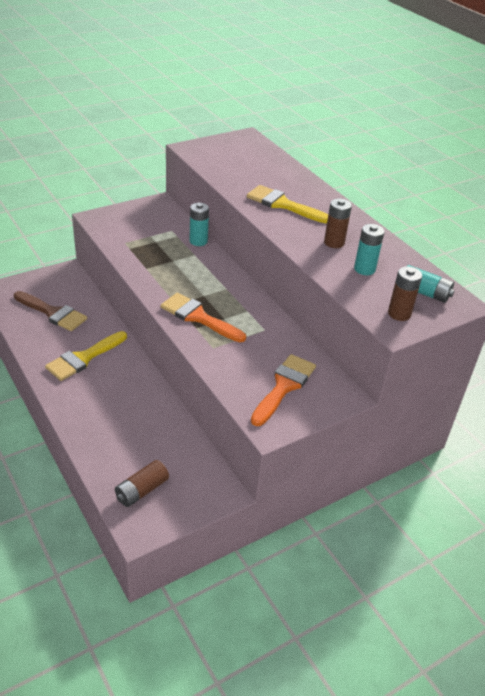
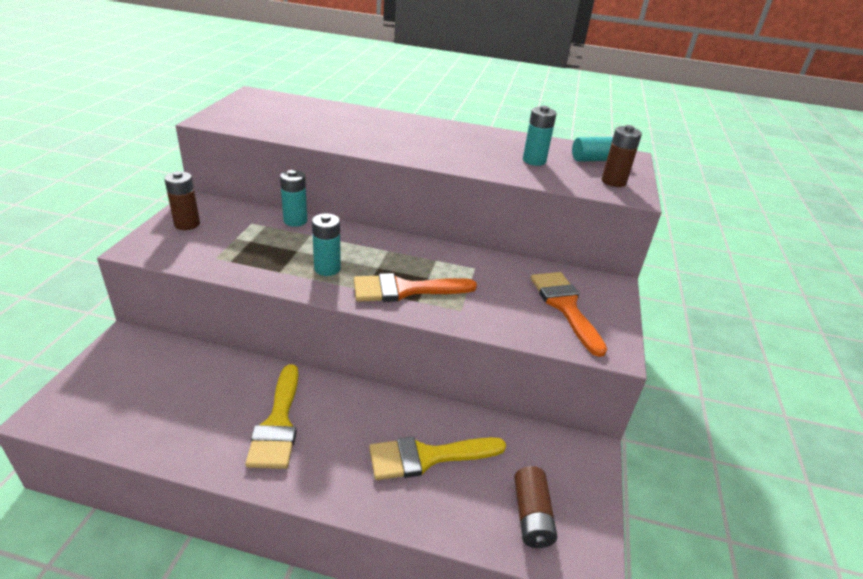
camera: 45 degrees left, 5 degrees down
(53, 313) = (168, 397): brown brush -> none
(173, 280) = (327, 268): none -> turquoise battery
(283, 204) = (386, 137): yellow brush -> yellow brush (427, 457)
(334, 242) = (478, 151): brown battery -> brown battery (187, 224)

